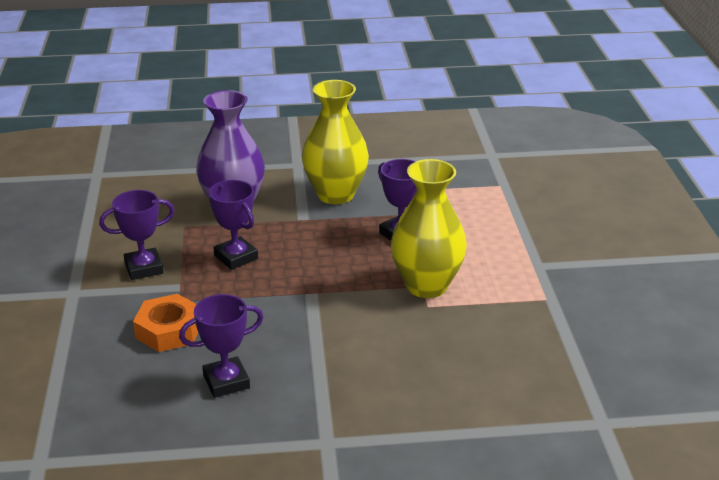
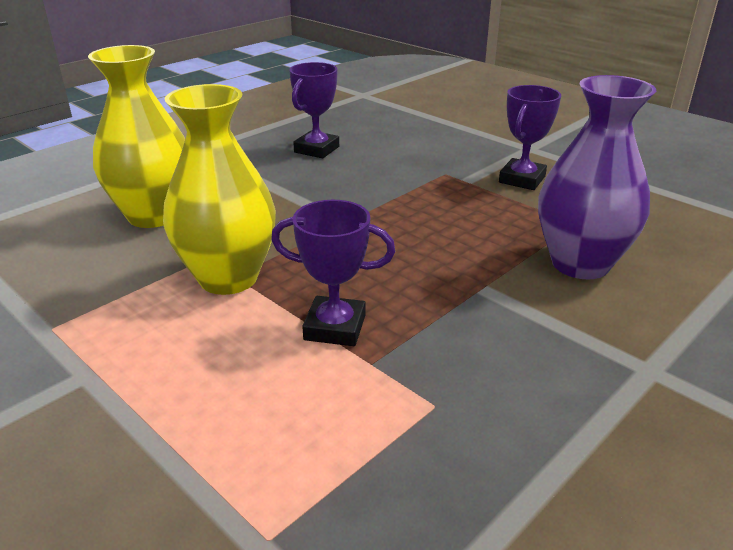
camera: 140 degrees right, 0 degrees up
(169, 330) = (412, 156): orange nut -> none
(236, 257) = (468, 219): purple trophy -> none
(335, 194) = (507, 344): yellow vase -> yellow vase (153, 215)

